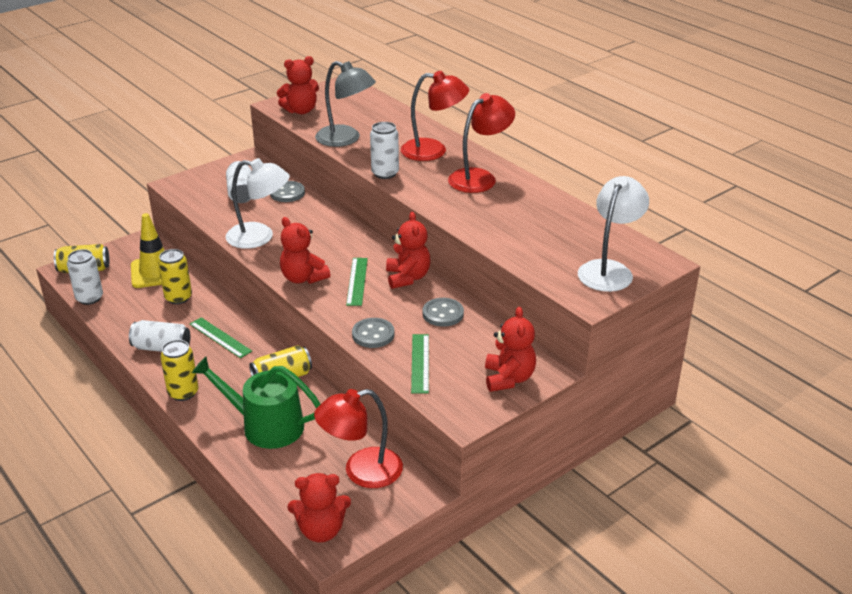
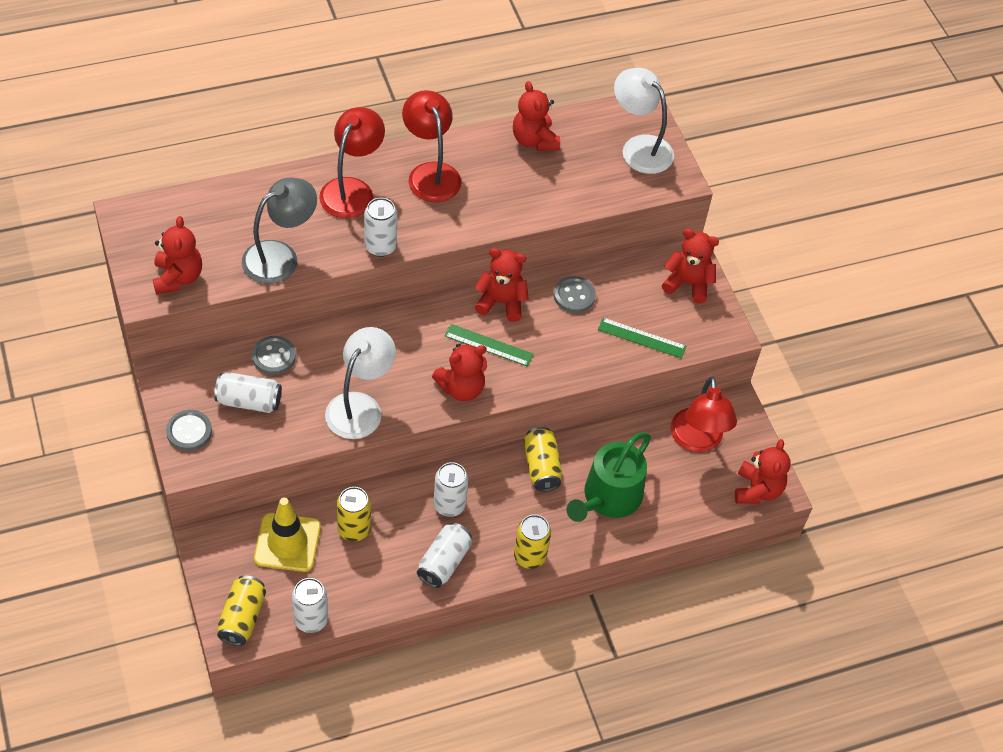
camera: 75 degrees left, 20 degrees up
(220, 337) = (449, 505): green ruler -> white can
(373, 334) = (584, 359): grey button -> grey button (189, 431)
(562, 215) = (534, 140): none -> red teddy bear

